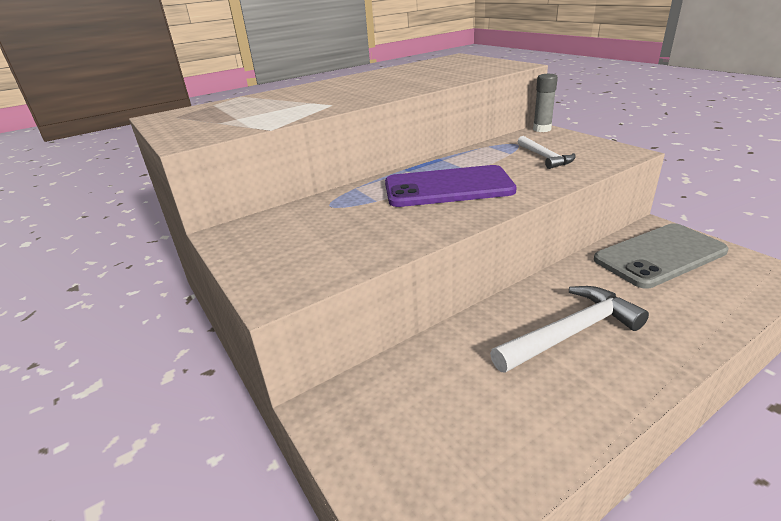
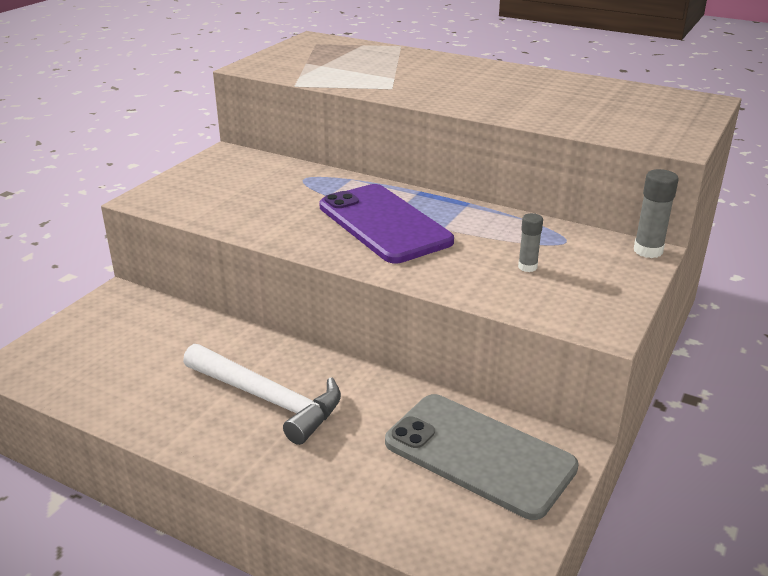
camera: 60 degrees right, 0 degrees up
(545, 157) = (527, 267): white hammer -> grey glue stick

